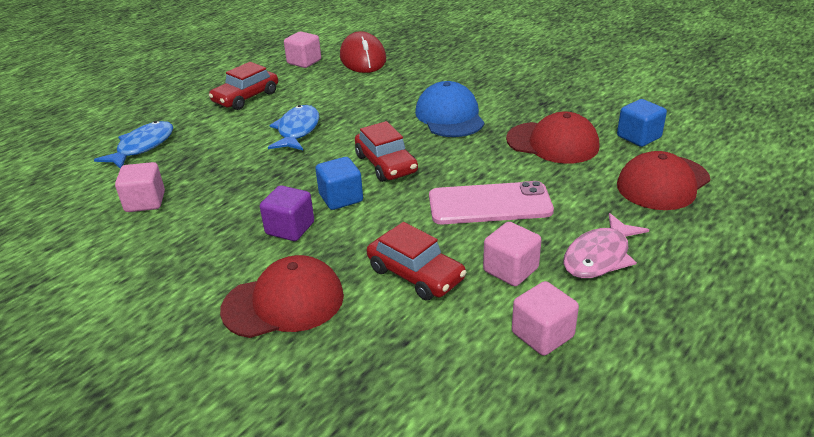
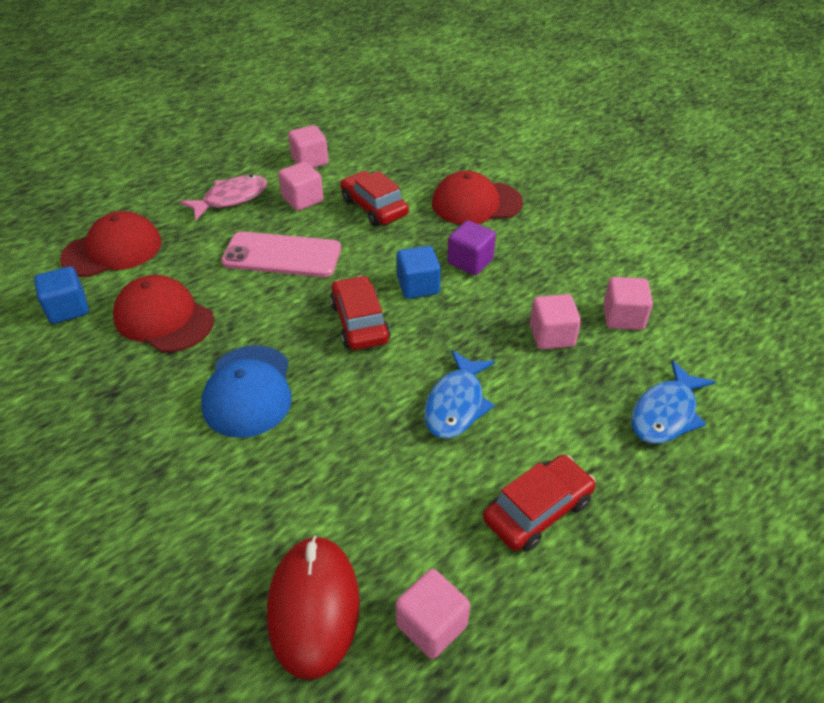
camera: 170 degrees left, 10 degrees up
(216, 179) = (551, 336): none -> pink cube

